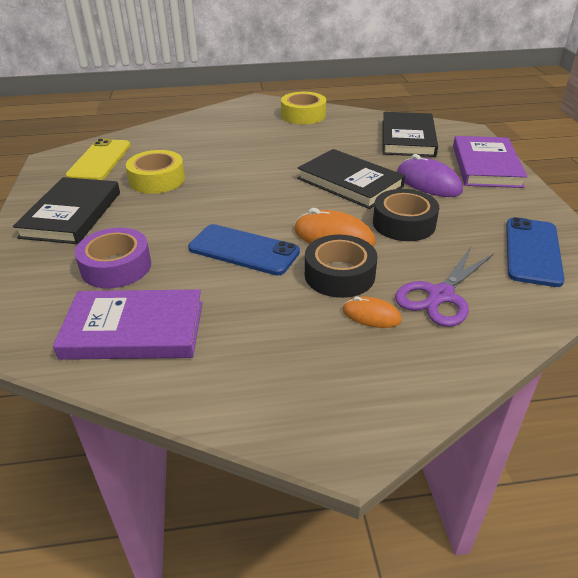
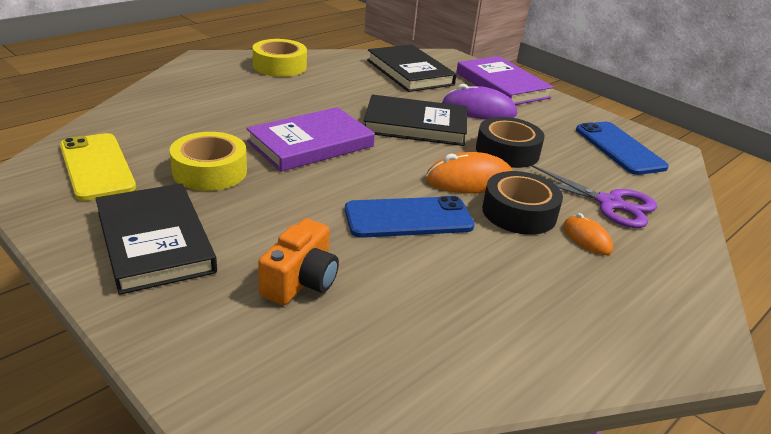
camera: 40 degrees left, 5 degrees down
(116, 267) = (301, 281): purple tape -> orange camera
(134, 330) = (414, 336): purple book -> purple book (311, 144)
(371, 315) = (586, 238): orange mouse -> orange mouse turned 75 degrees clockwise
(441, 295) = (609, 203): purple scissors -> purple scissors turned 60 degrees counterclockwise

